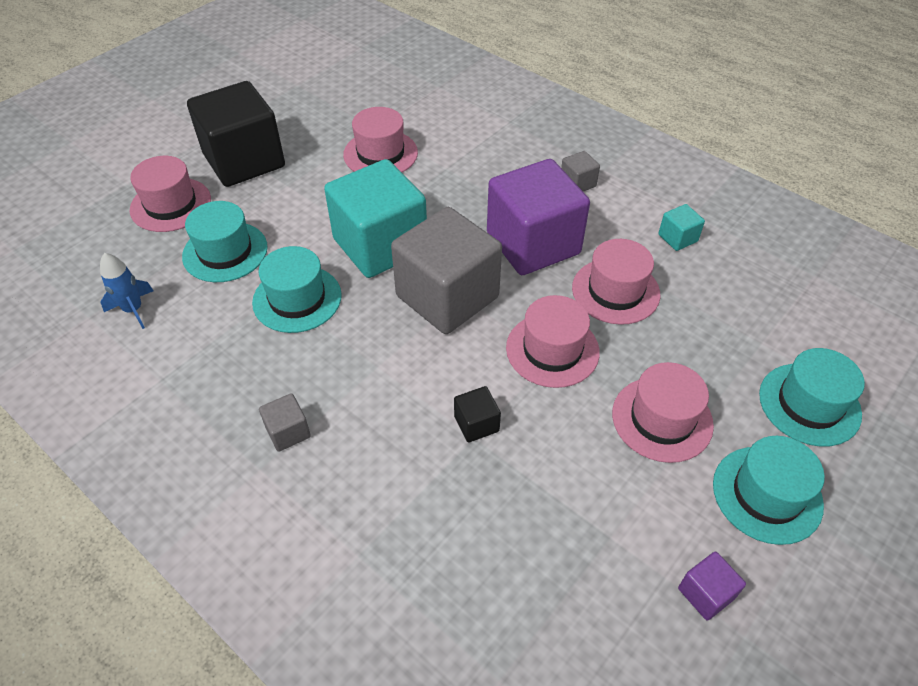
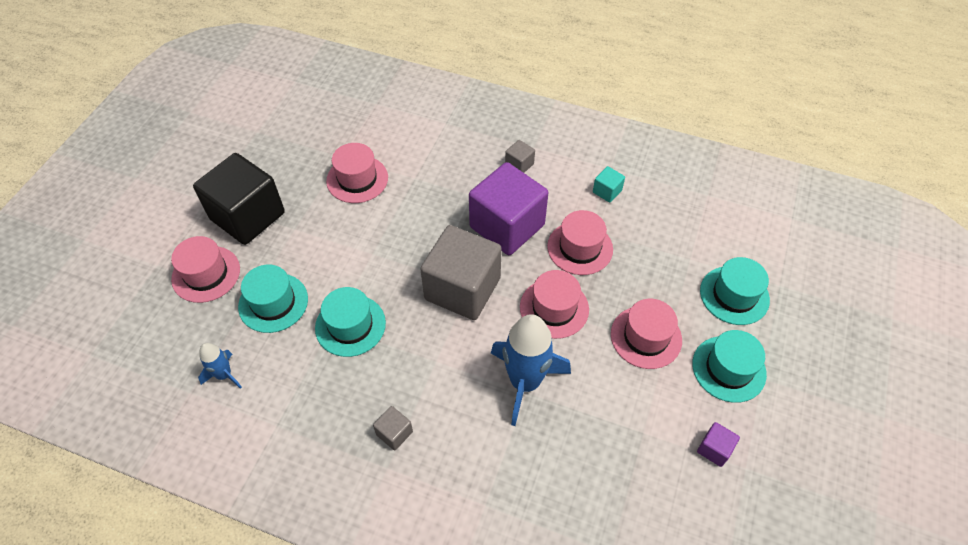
camera: 20 degrees left, 5 degrees up
(380, 245) = (393, 261): turquoise cube -> none
(476, 424) = (525, 382): black cube -> blue rocket

